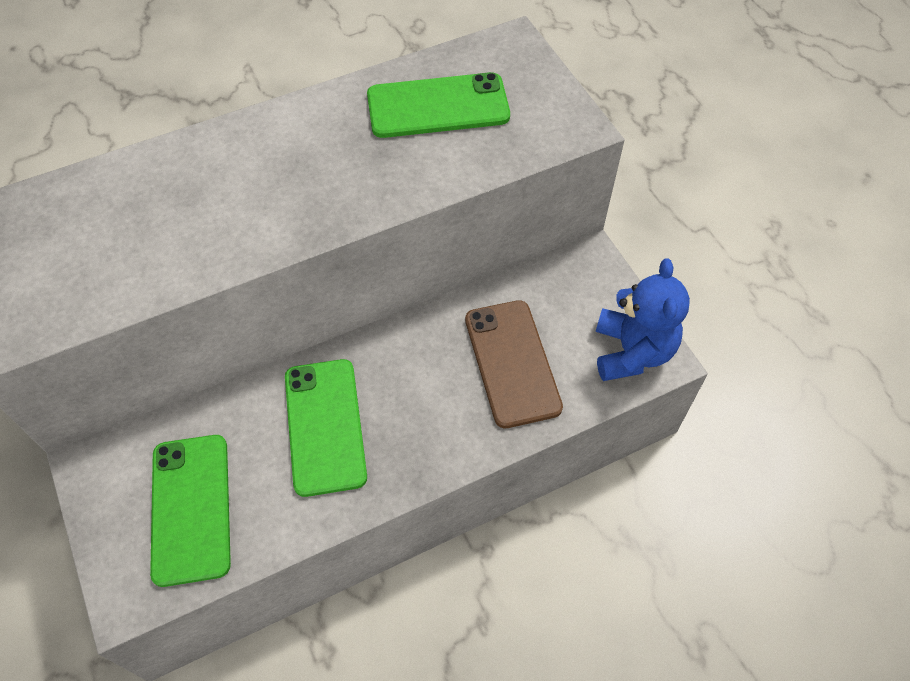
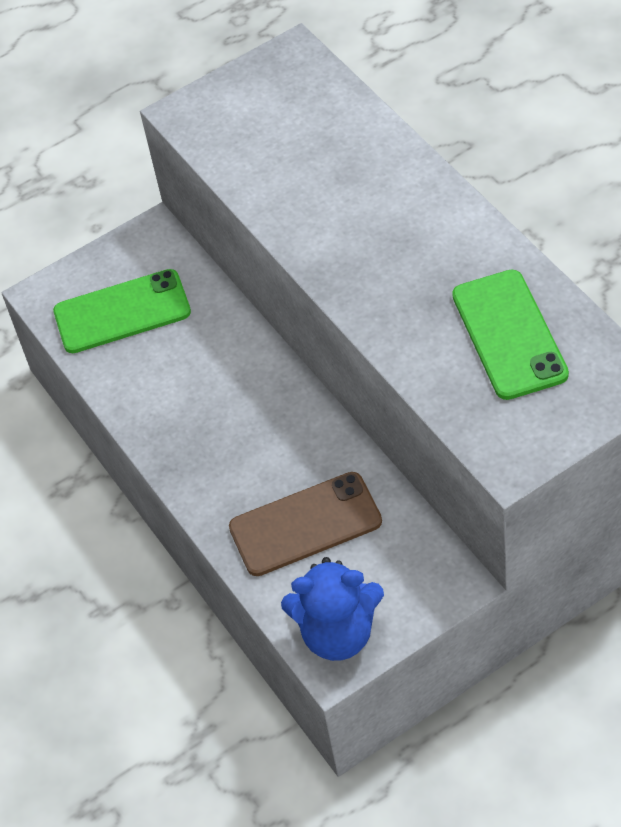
camera: 90 degrees right, 5 degrees down
(325, 426) = (212, 385): green phone -> none

